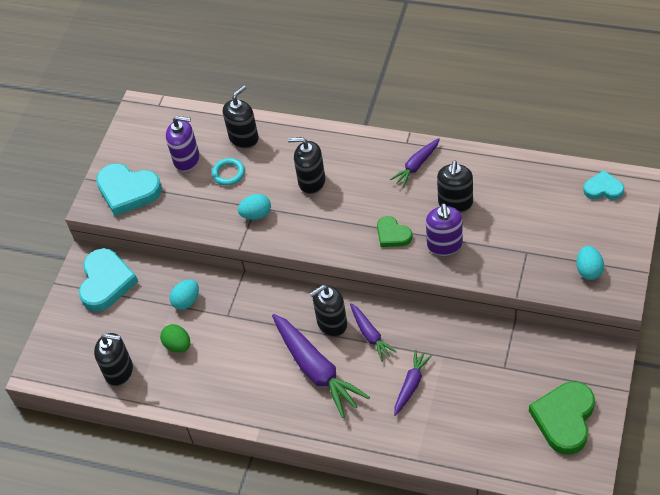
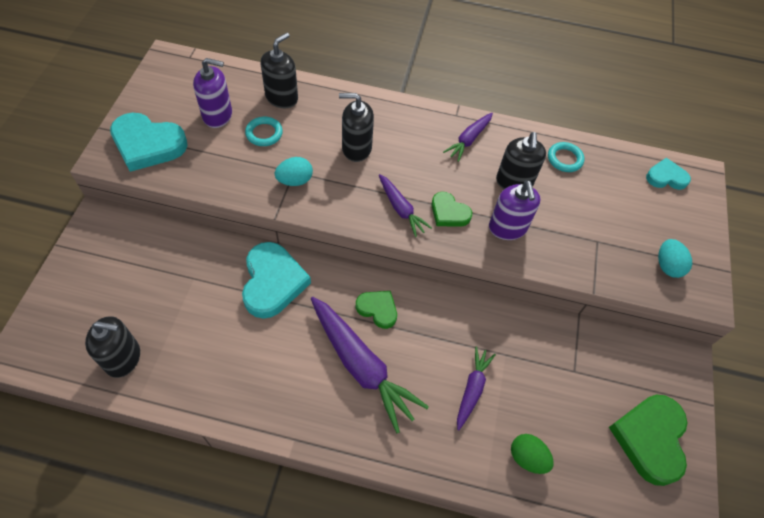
camera: 15 degrees left, 5 degrees up
(106, 282) = (117, 247): turquoise heart -> turquoise heart (273, 282)
(178, 345) = (197, 328): green egg -> green egg (527, 457)
(187, 301) = (210, 274): turquoise egg -> none
(332, 323) = (377, 309): black soap dispenser -> green heart
(370, 335) = (422, 325): purple carrot -> purple carrot (401, 209)
(506, 178) = (564, 159): none -> turquoise ring

